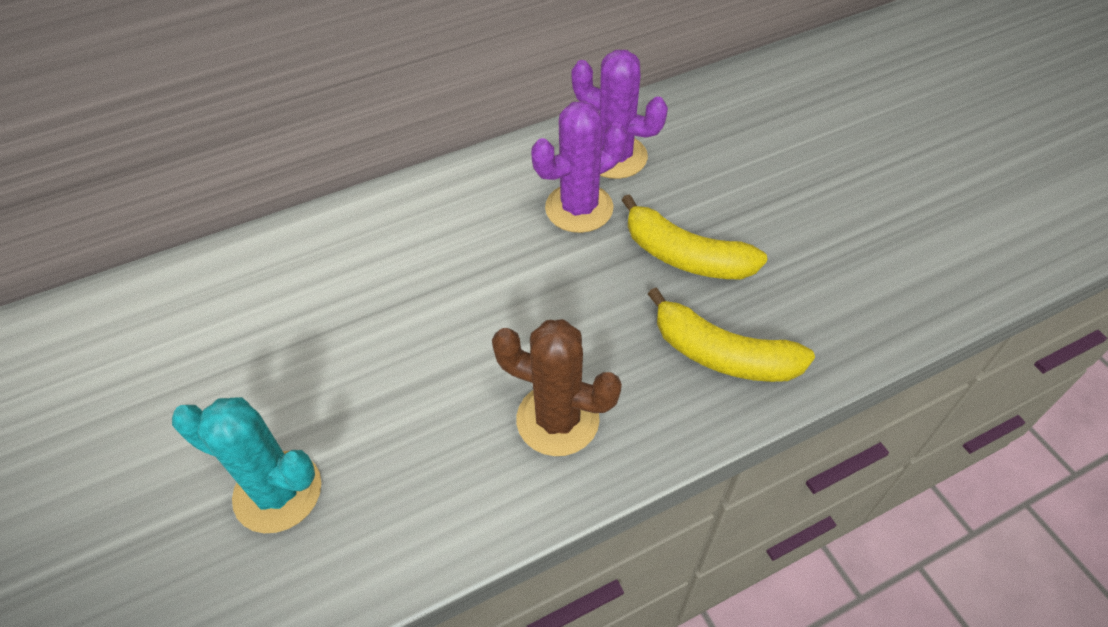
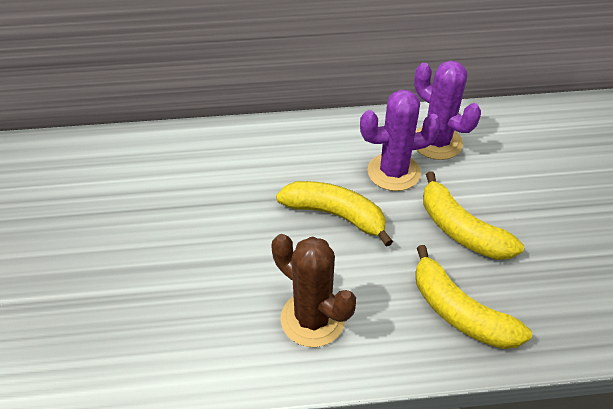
camera: 20 degrees right, 5 degrees down
(278, 492) = (103, 303): turquoise cactus -> none
(531, 282) = (335, 215): none -> yellow banana

